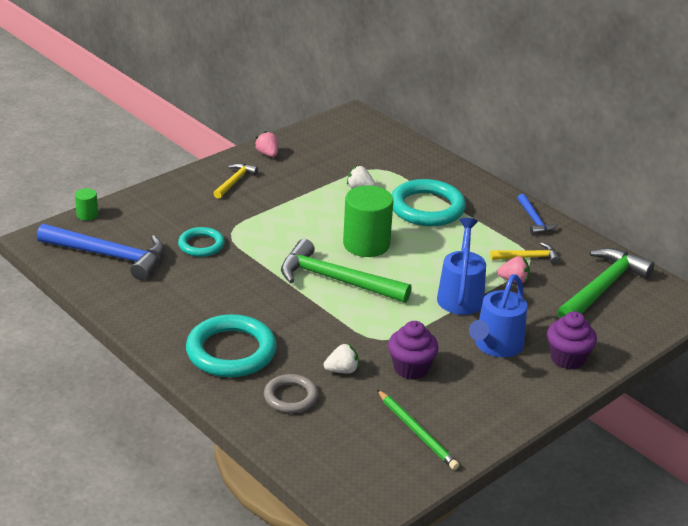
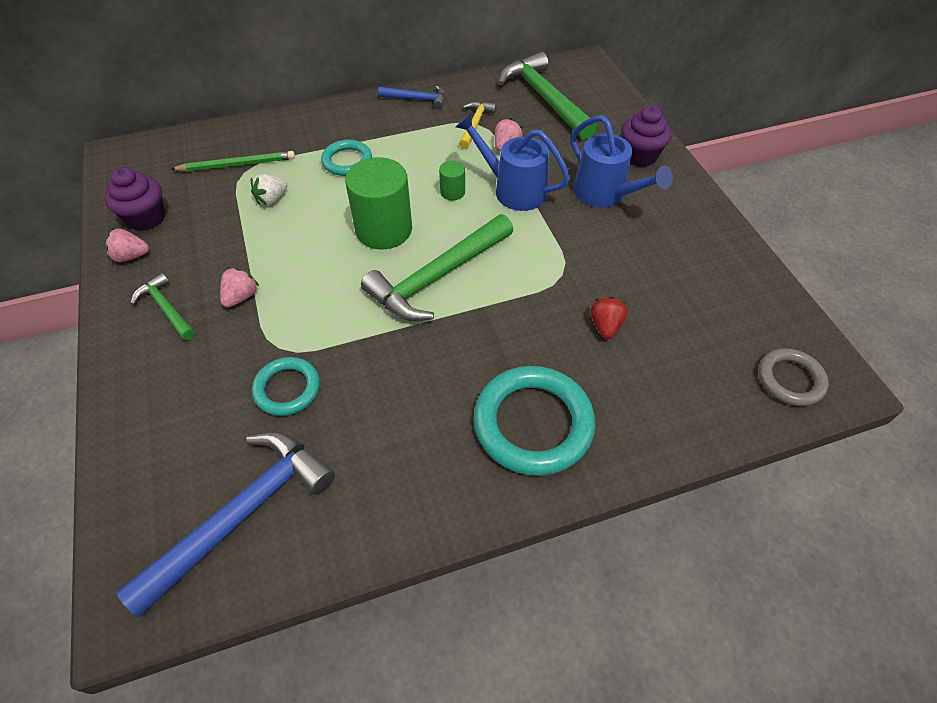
camera: 65 degrees left, 20 degrees up
(87, 215) = (111, 517): green cylinder -> green cylinder (452, 192)
(235, 181) = (166, 308): yellow hammer -> green hammer
(262, 205) = (241, 297): none -> pink strawberry
(290, 397) = (639, 389): grey ring -> grey ring (790, 379)
(342, 370) = (605, 326): white strawberry -> red strawberry
(411, 368) = (620, 268): purple cupcake -> purple cupcake (146, 218)
(417, 432) = (724, 298): green pencil -> green pencil (237, 164)
(427, 208) = (347, 161): turquoise ring -> turquoise ring, size x0.58

